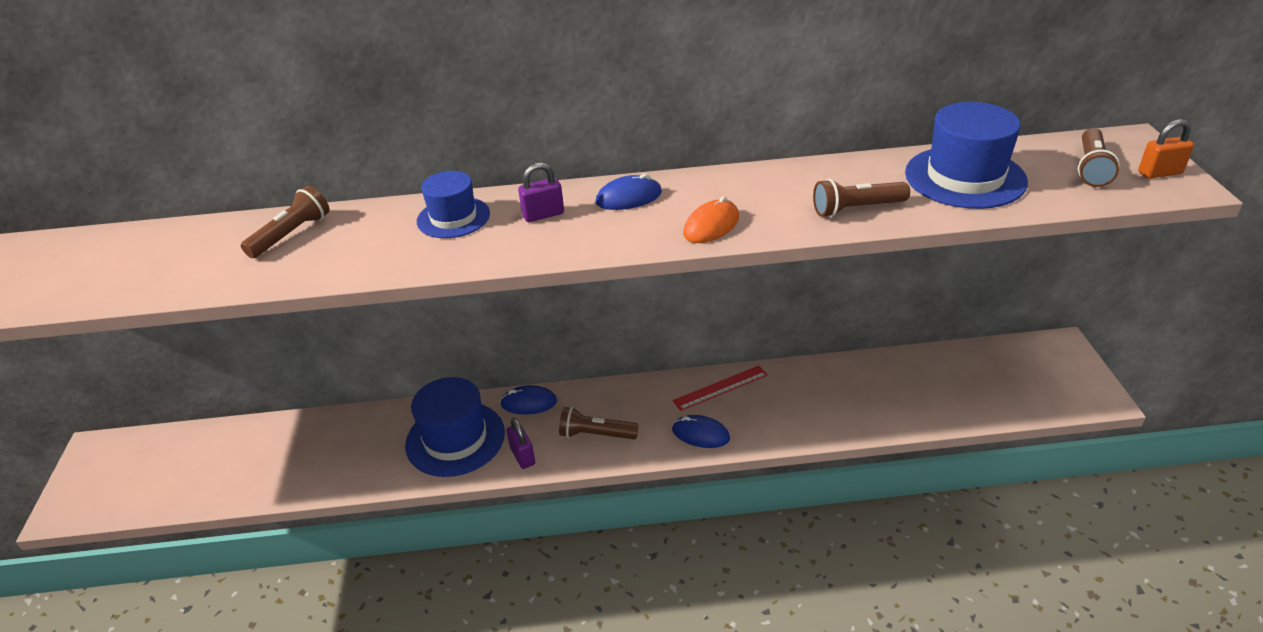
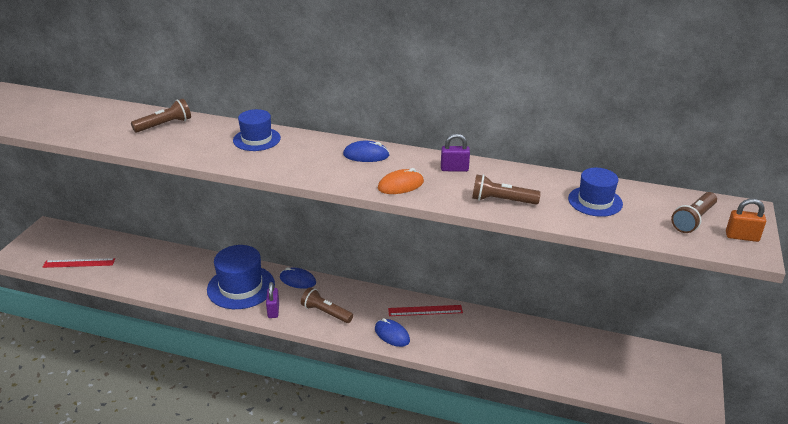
camera: 20 degrees right, 5 degrees down
(182, 485) = (79, 263): none -> red ruler
(543, 215) = (308, 151): purple padlock -> purple padlock (454, 169)
(965, 177) = (595, 201): blue hat -> blue hat, size x0.62

